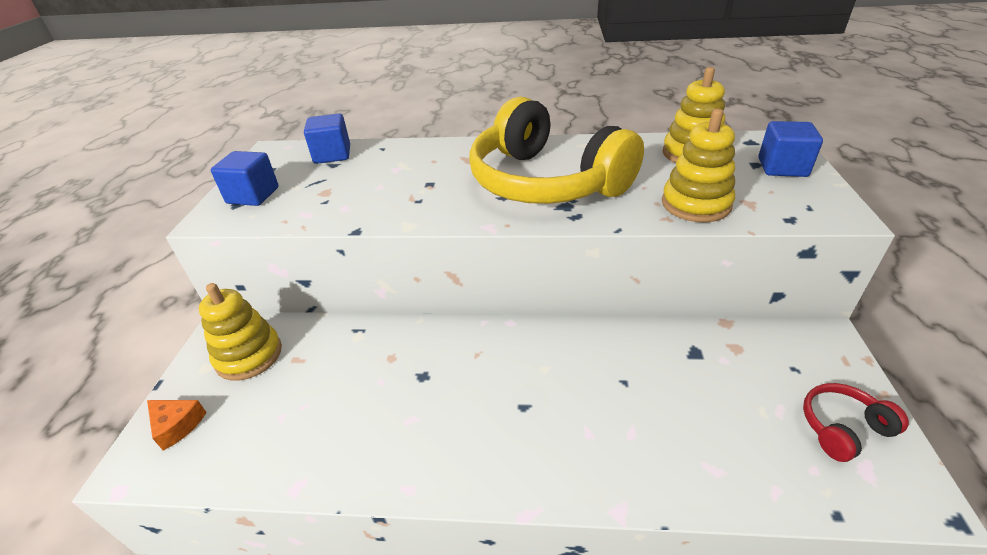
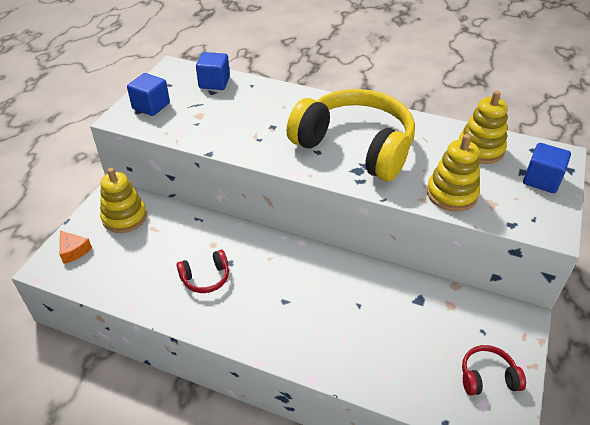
camera: 15 degrees right, 5 degrees up
(397, 407) = (205, 278): none -> red headphones
(546, 182) = (355, 147): yellow headphones -> yellow headphones turned 150 degrees clockwise

